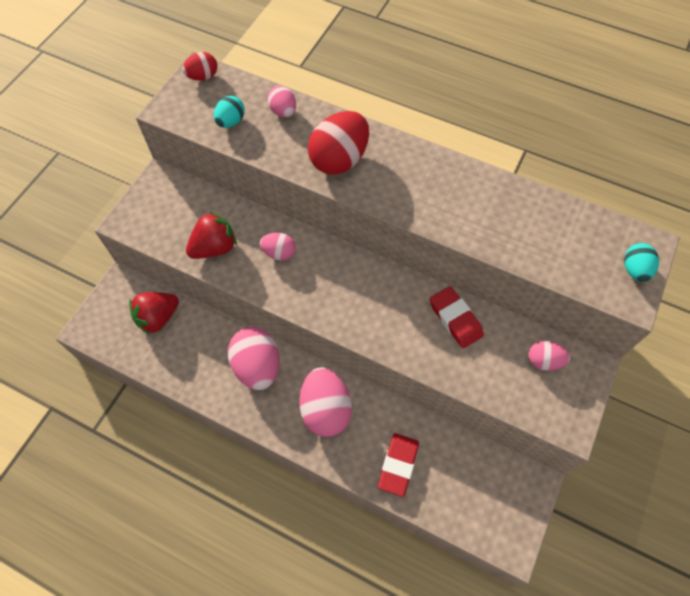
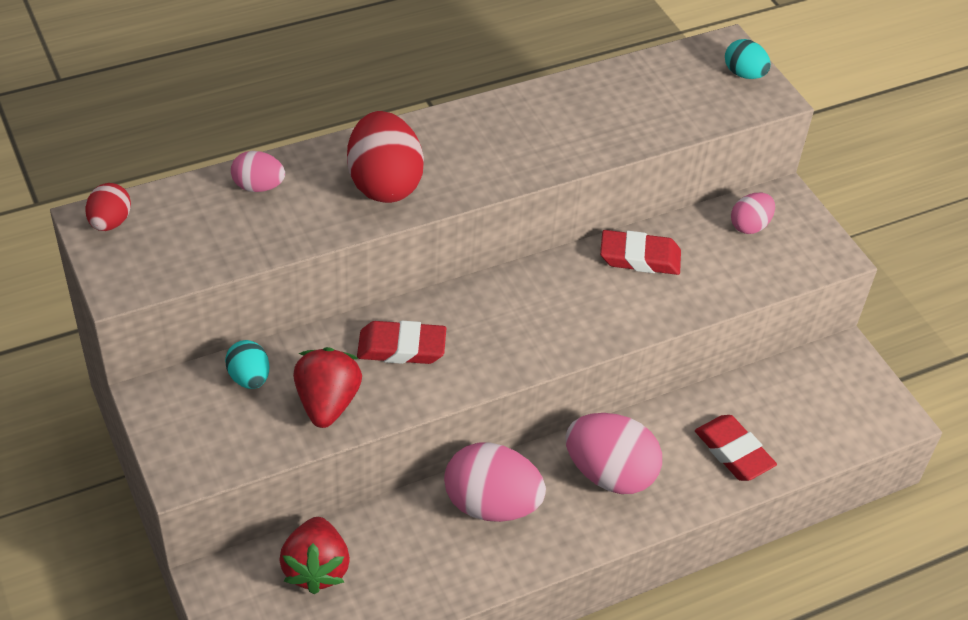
camera: 55 degrees left, 15 degrees down
(231, 122) = (216, 238): turquoise egg -> turquoise egg (249, 378)
(279, 253) = (401, 348): pink egg -> red eraser

